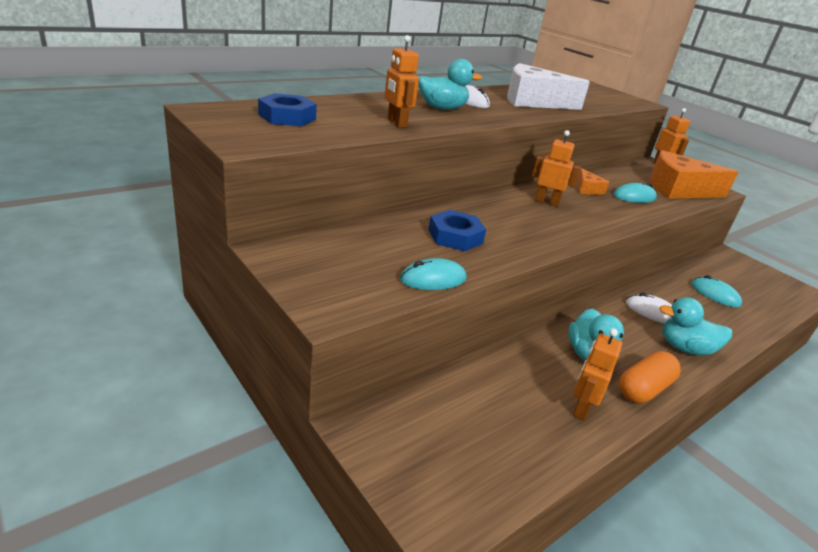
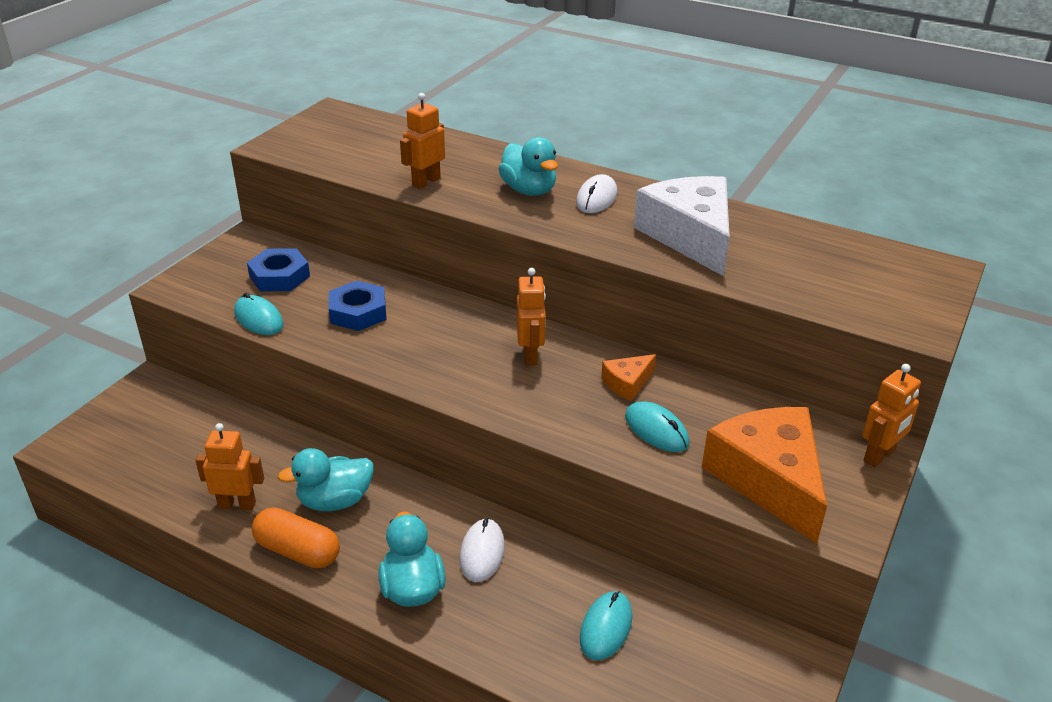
camera: 70 degrees right, 5 degrees up
(287, 117) = (364, 139): blue nut -> blue nut (279, 276)

